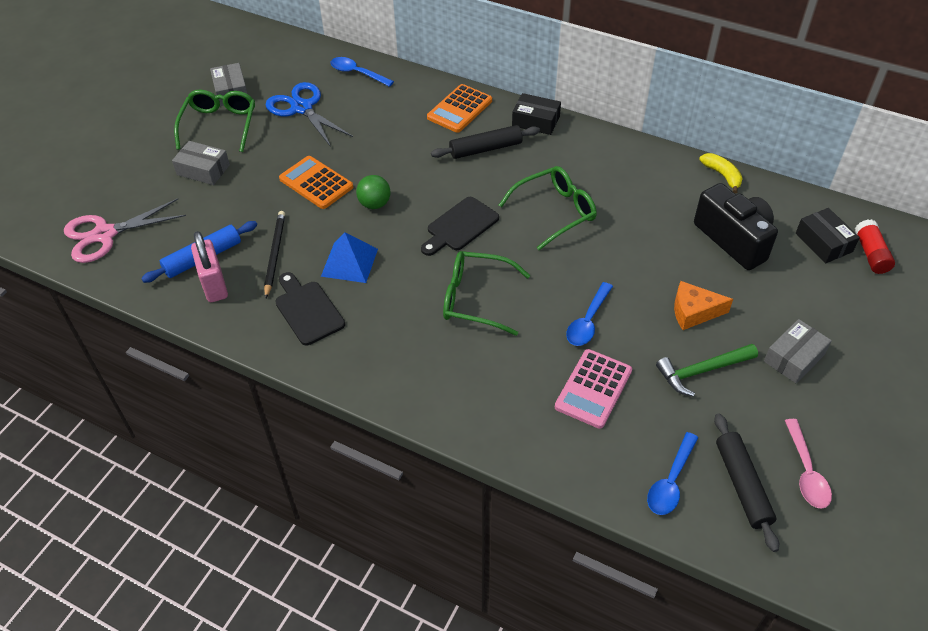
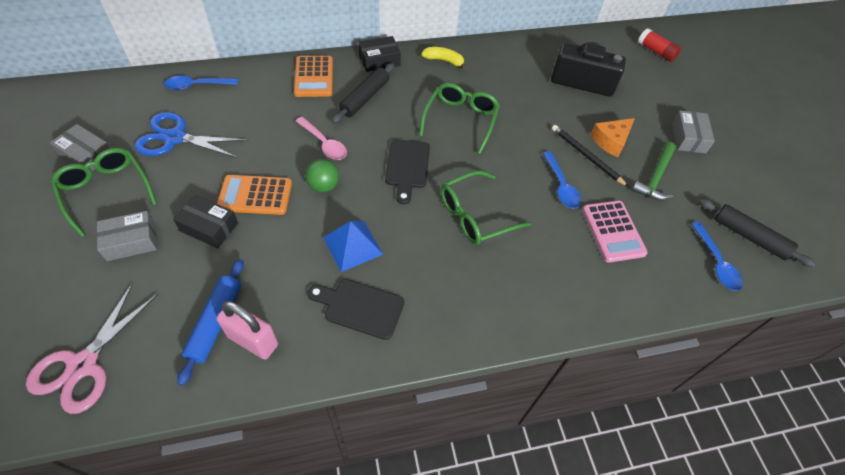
camera: 45 degrees left, 5 degrees up
(275, 254) = (281, 277): black pencil -> black pencil (586, 156)
(722, 175) = (533, 42): yellow banana -> yellow banana (444, 61)
(806, 472) = (766, 205): pink spoon -> pink spoon (324, 144)
(823, 242) = (628, 57): black box -> black box (209, 227)

